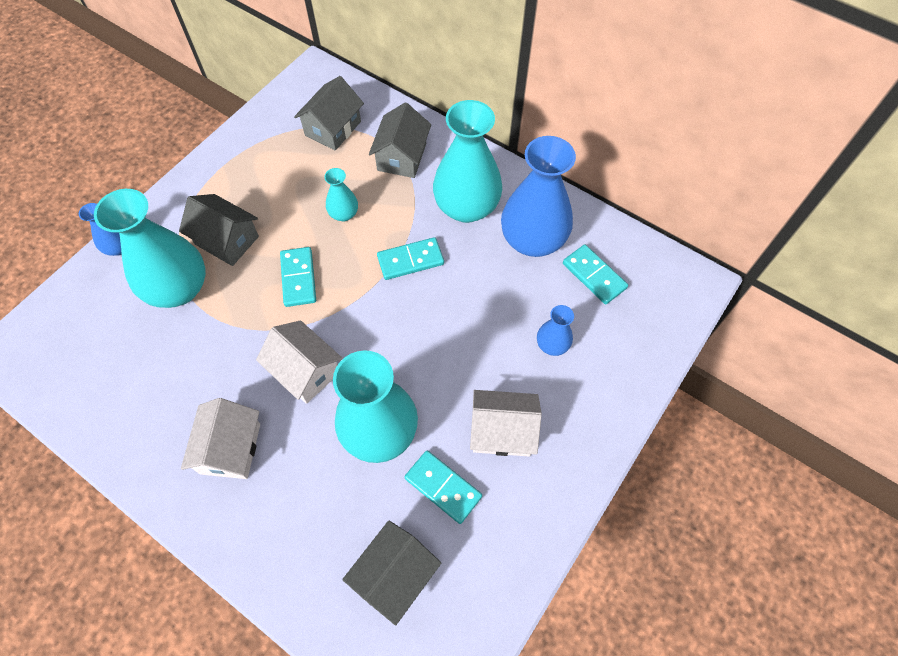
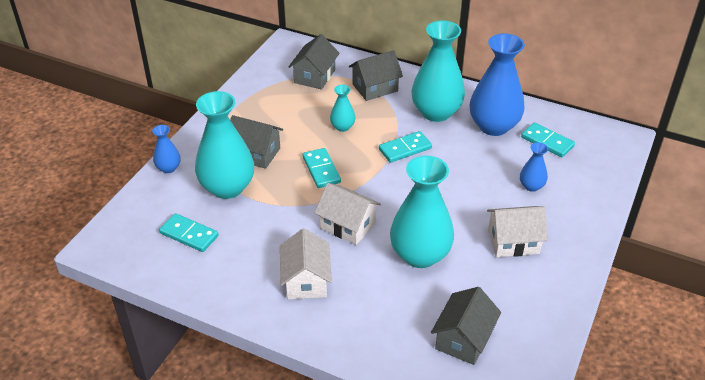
camera: 10 degrees left, 20 degrees down
(402, 157) = (375, 88): grey house -> grey house turned 60 degrees clockwise
(443, 487) = (481, 281): turquoise domino -> turquoise domino (189, 234)

